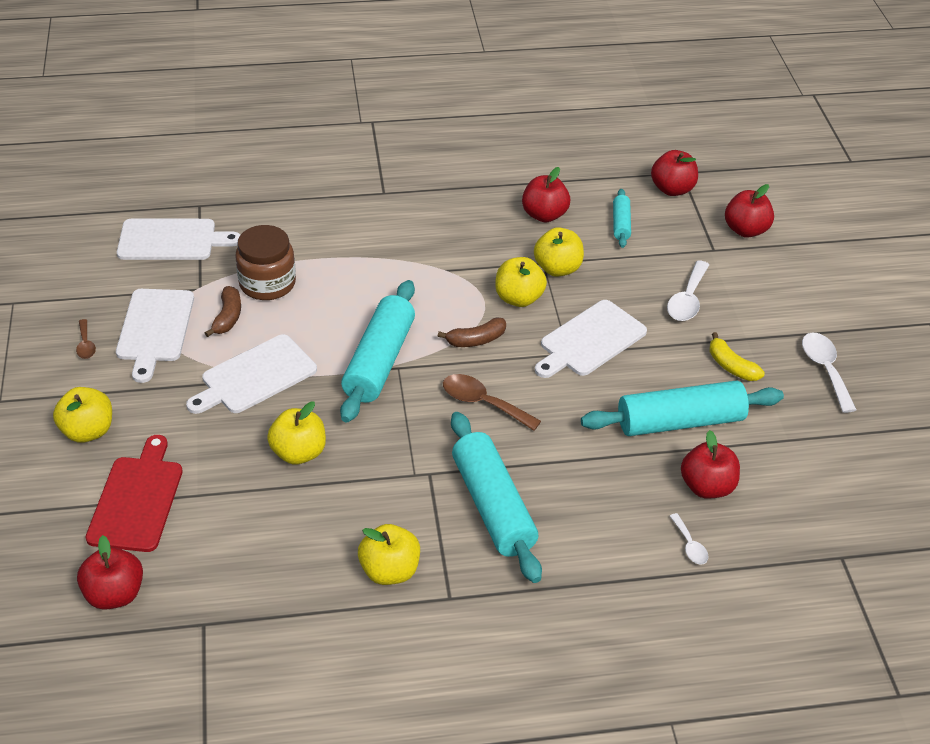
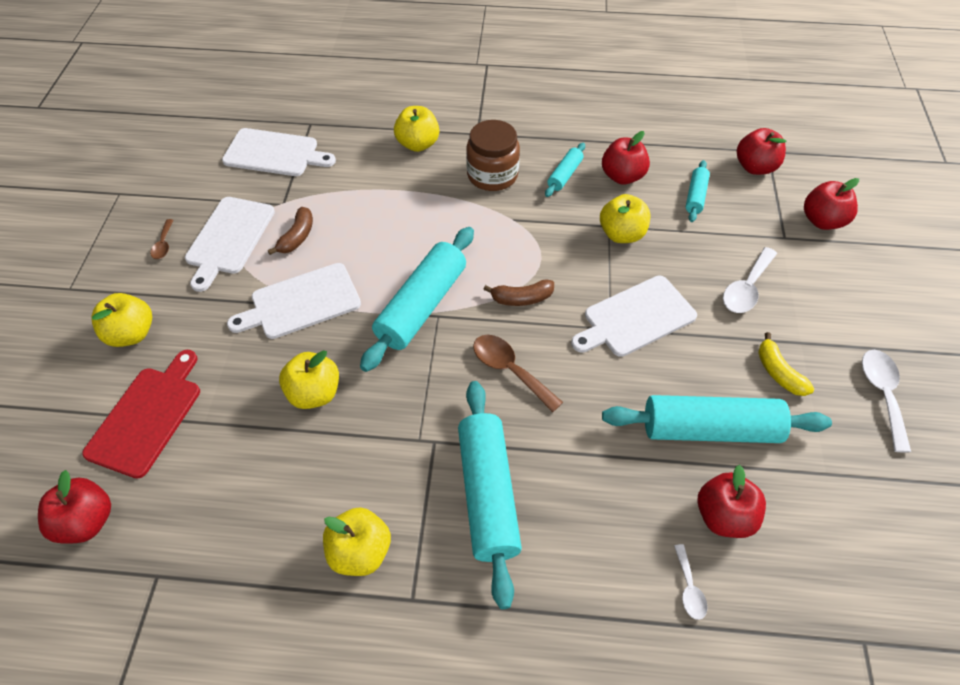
camera: 15 degrees right, 10 degrees up
(267, 283) = (344, 208): brown jar -> brown jar (492, 175)
(486, 221) = (564, 175): none -> turquoise rolling pin
(518, 298) = (575, 260): yellow apple -> yellow apple (418, 144)

